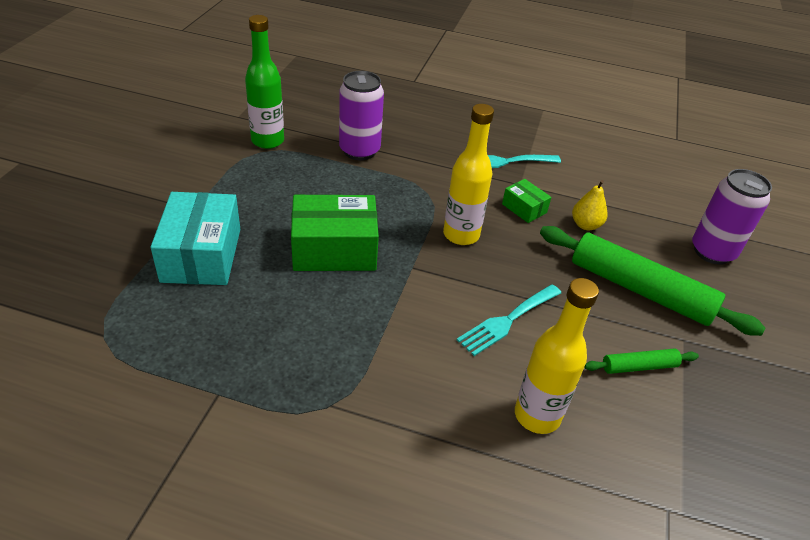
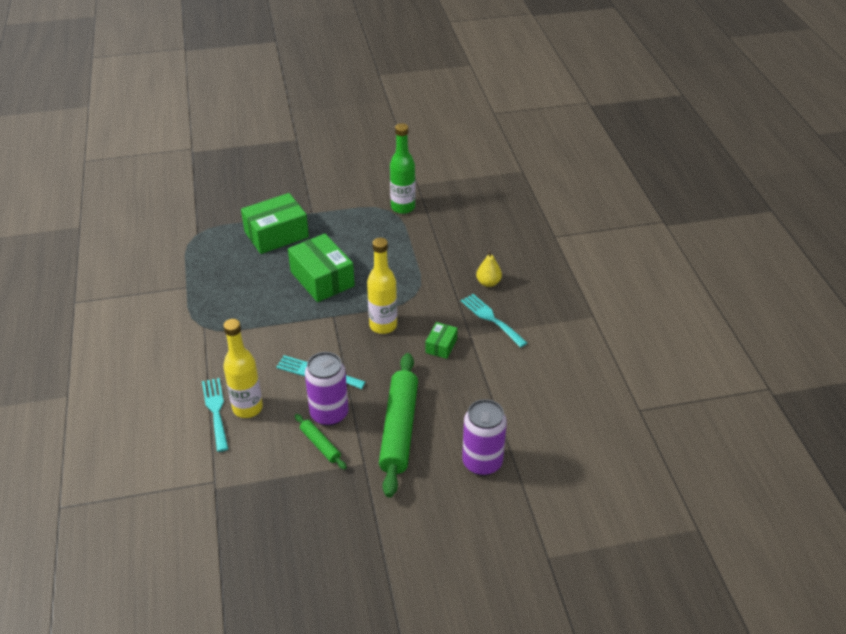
camera: 65 degrees right, 0 degrees up
(201, 255) = (276, 234): turquoise box -> green box
(359, 151) = (432, 248): purple can -> purple can (329, 414)
(523, 455) = (216, 410): none -> turquoise fork
(585, 225) = (451, 383): yellow pear -> yellow pear (488, 283)

